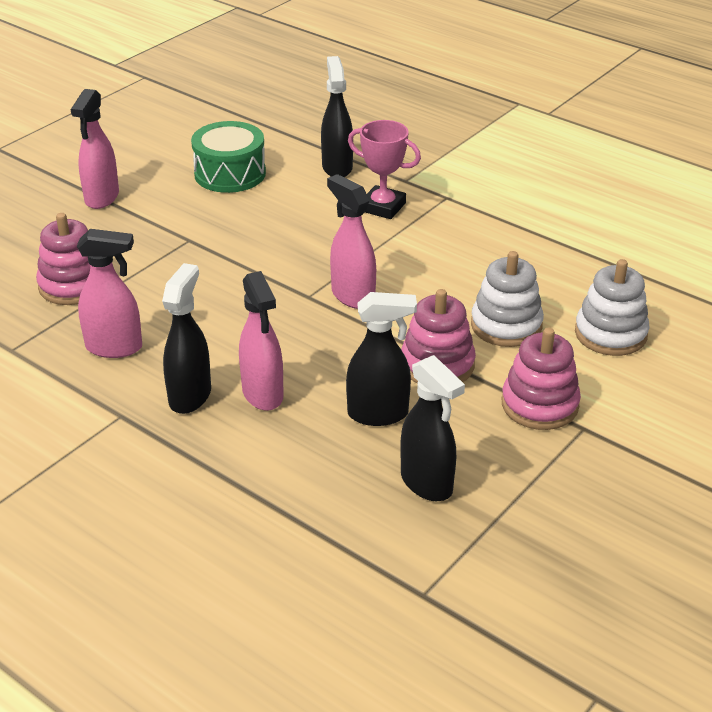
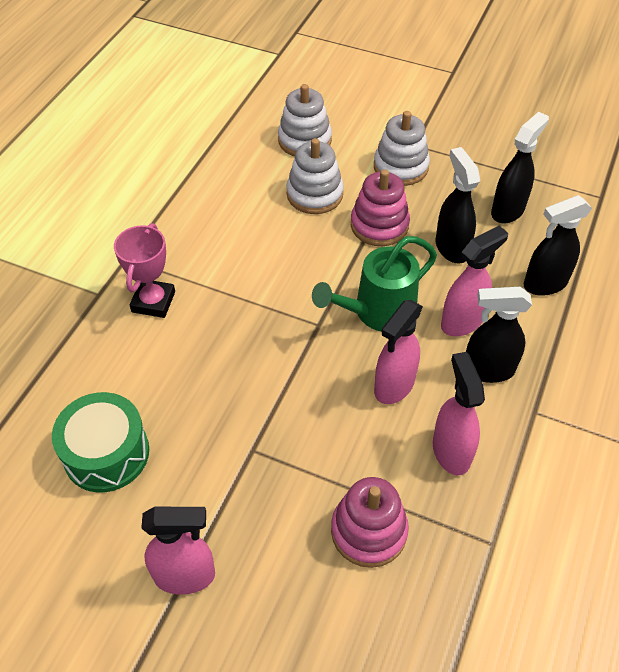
camera: 105 degrees left, 15 degrees up
(306, 337) = (377, 312): none -> green watering can
(337, 167) = (79, 355): black spray bottle -> black spray bottle (544, 284)
(352, 296) = (308, 294): pink spray bottle -> pink spray bottle (394, 386)
(539, 405) = (400, 167): pink stacking toy -> white stacking toy

